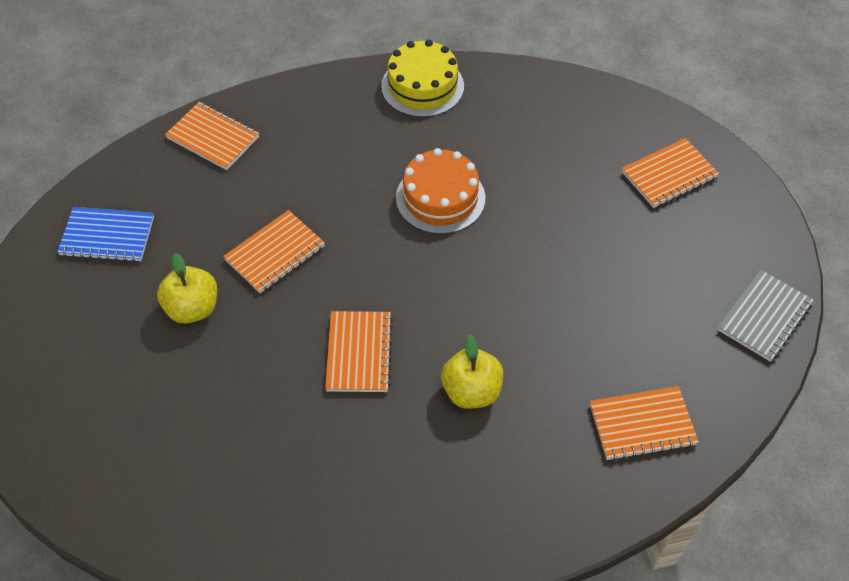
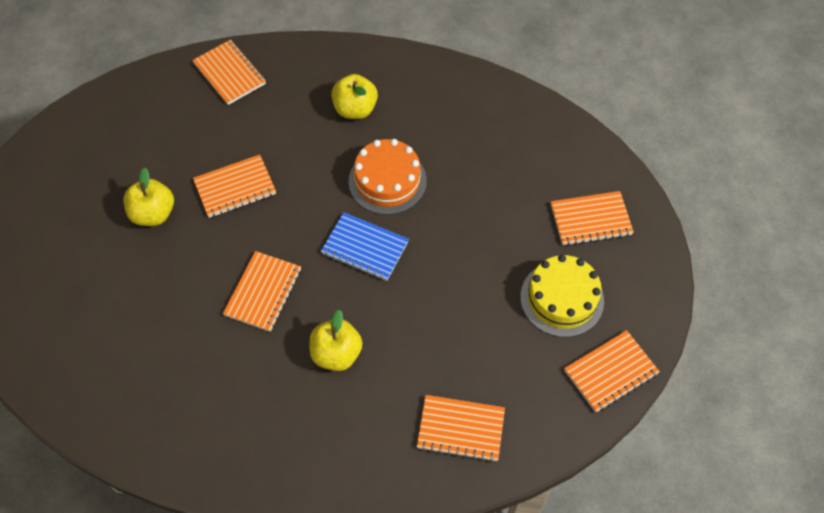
camera: 20 degrees right, 5 degrees up
(107, 236) = (115, 133): blue notebook -> blue notebook (365, 248)
(370, 136) = (355, 109): none -> yellow apple
(422, 86) = (418, 77): yellow cake -> yellow cake (562, 298)
(764, 317) = (610, 372): grey notebook -> orange notebook

